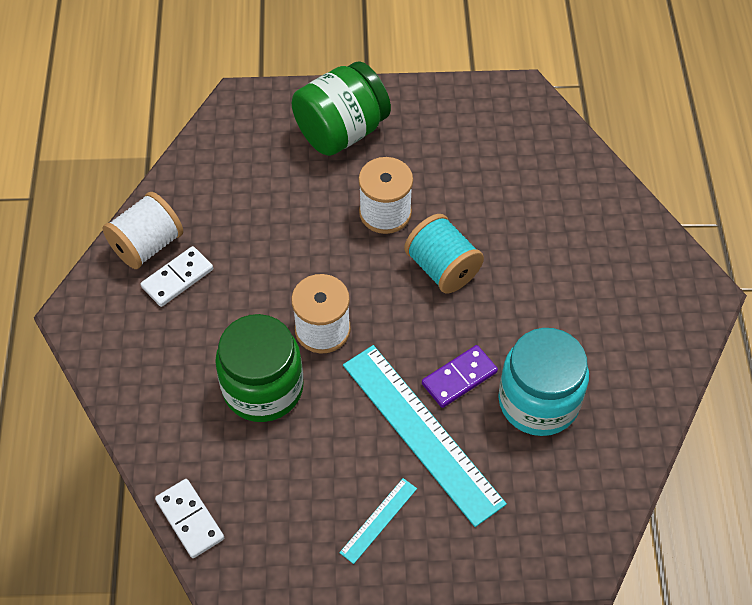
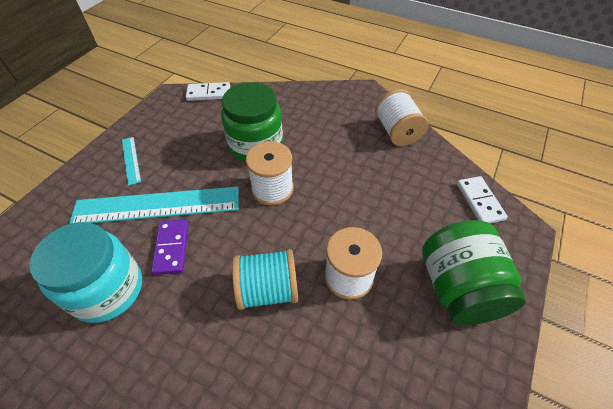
camera: 120 degrees right, 5 degrees down
(177, 278) = (362, 136): white domino -> white domino (479, 201)

